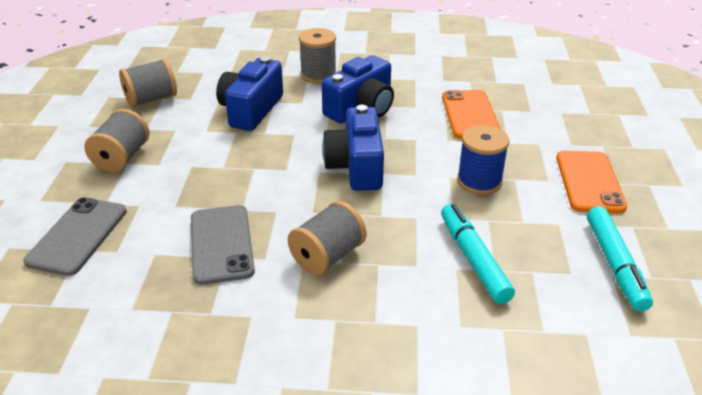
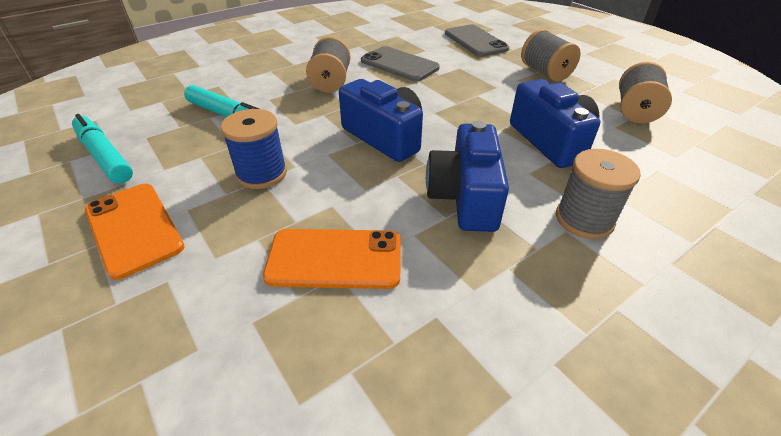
camera: 140 degrees right, 5 degrees up
(470, 115) = (335, 259): orange phone -> orange phone turned 45 degrees counterclockwise

